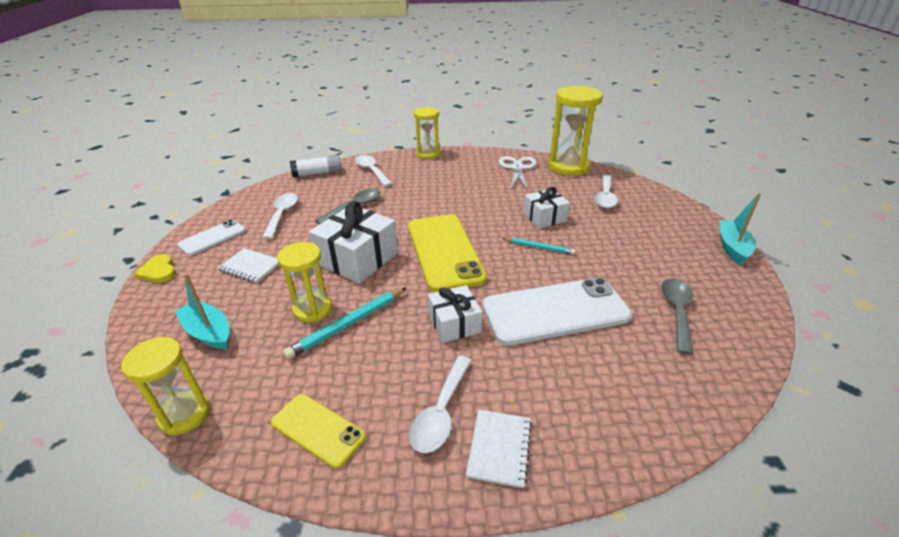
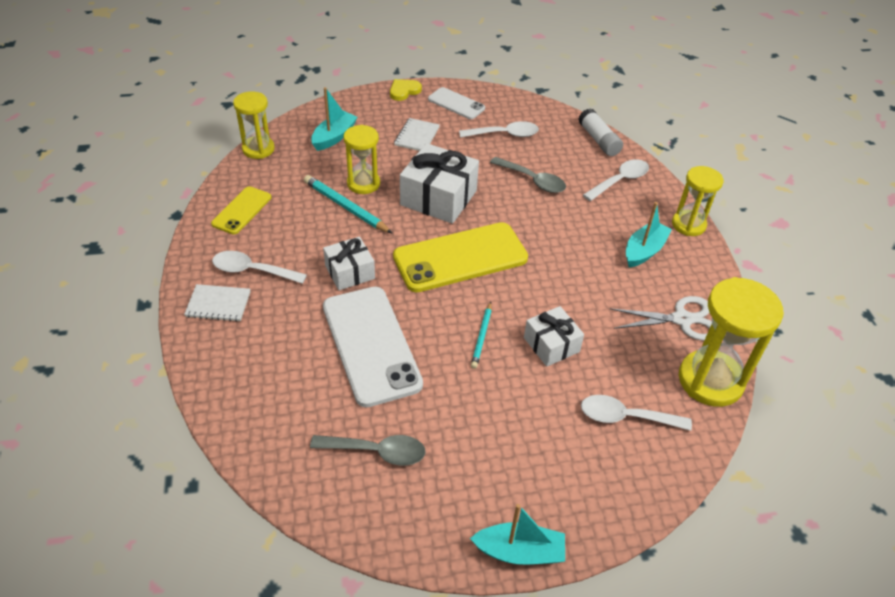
camera: 80 degrees right, 10 degrees up
(451, 172) = (644, 251): none -> turquoise boat

